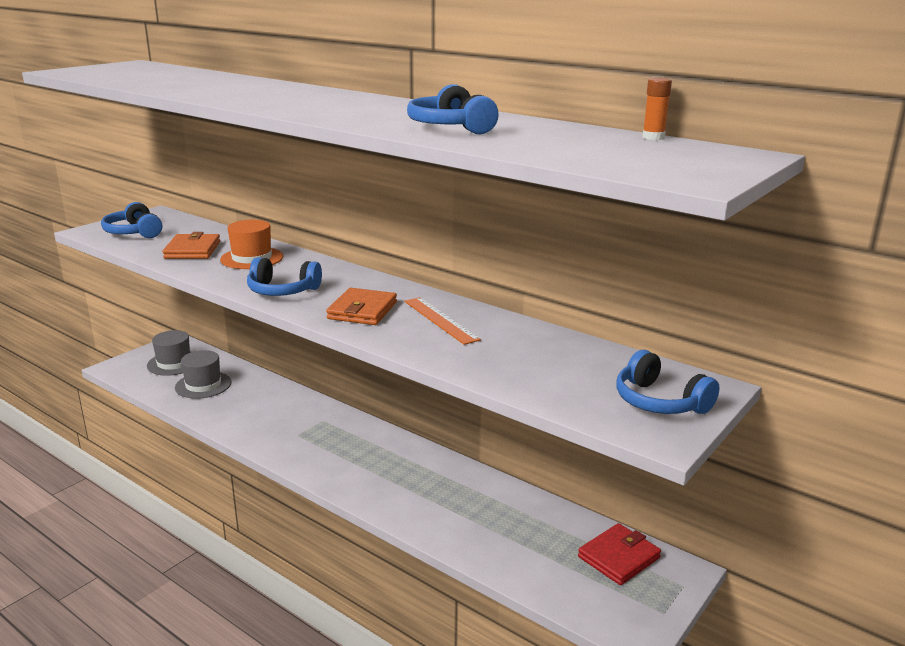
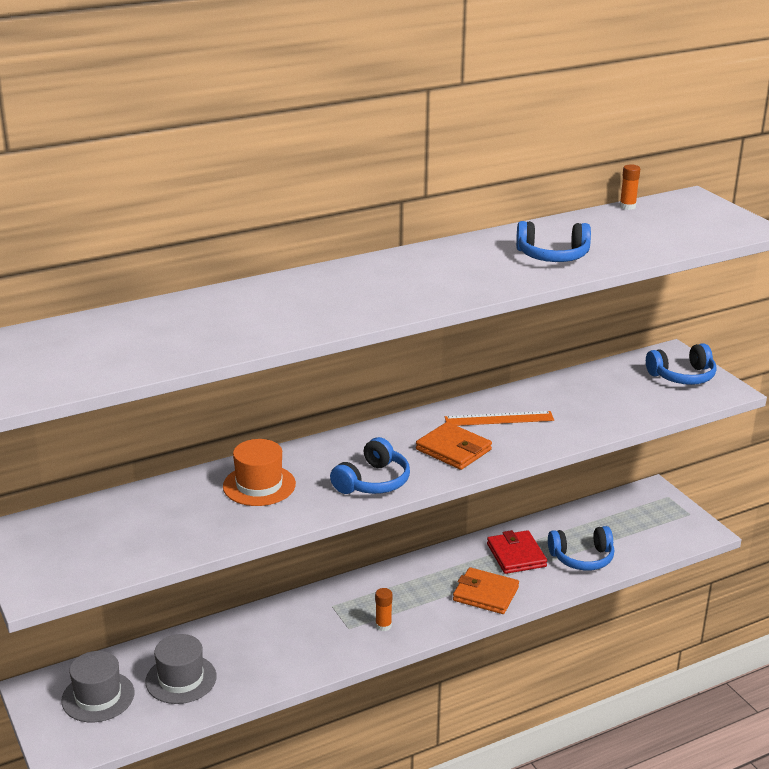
camera: 65 degrees left, 5 degrees up
(134, 232) = (81, 555): blue headphones -> blue headphones (582, 558)
(192, 250) = (195, 519): orange wallet -> orange wallet (485, 594)
(309, 450) = (383, 625): none -> orange glue stick
(619, 557) = (627, 510): red wallet -> red wallet (516, 555)

